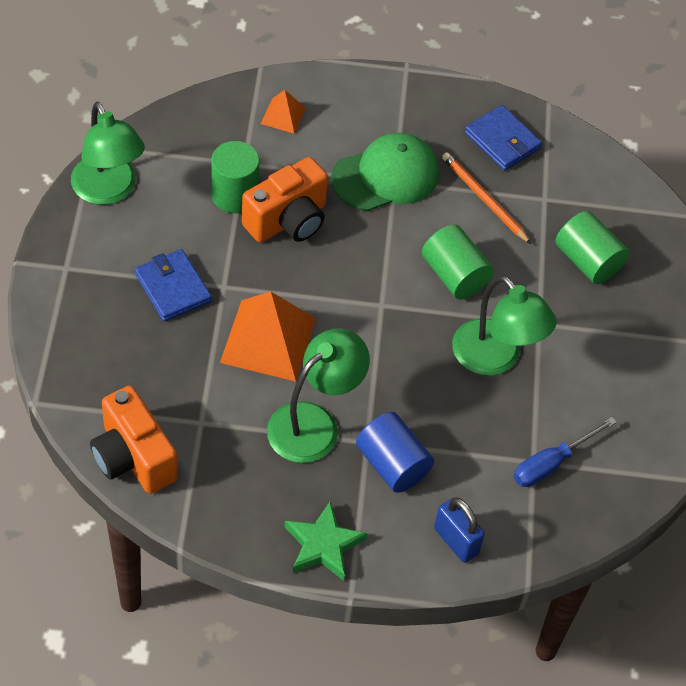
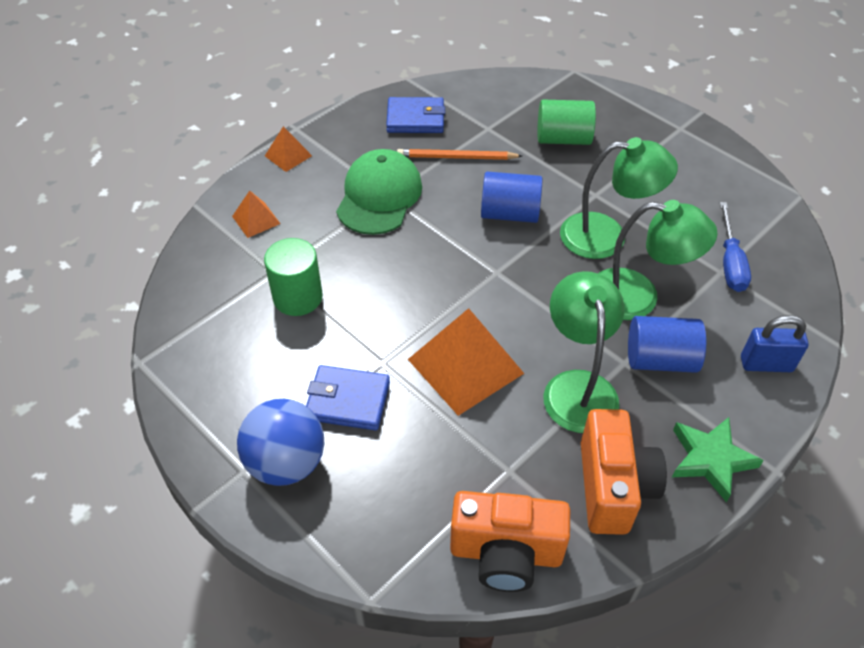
camera: 45 degrees left, 5 degrees down
(92, 287) = (286, 463): none -> blue ball
(109, 191) = (197, 382): green lamp -> green lamp (638, 297)
(288, 221) = (359, 279): orange camera -> orange camera (613, 487)
(370, 86) = (288, 155): none -> orange pyramid
(454, 275) = (509, 213): green cylinder -> blue cylinder

